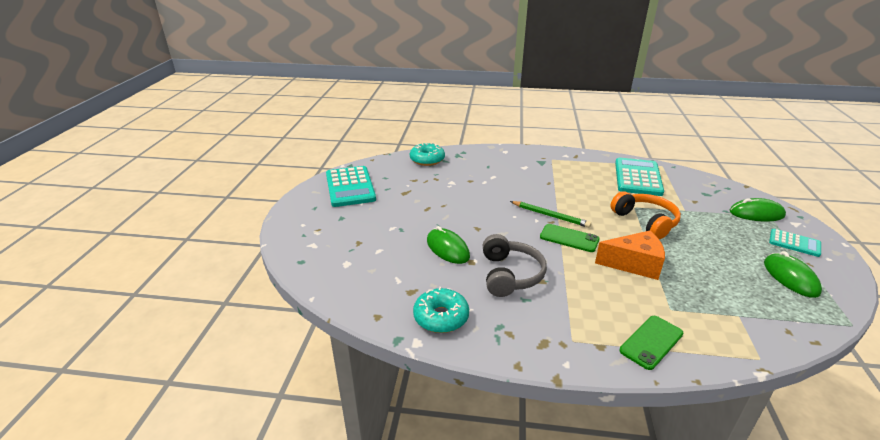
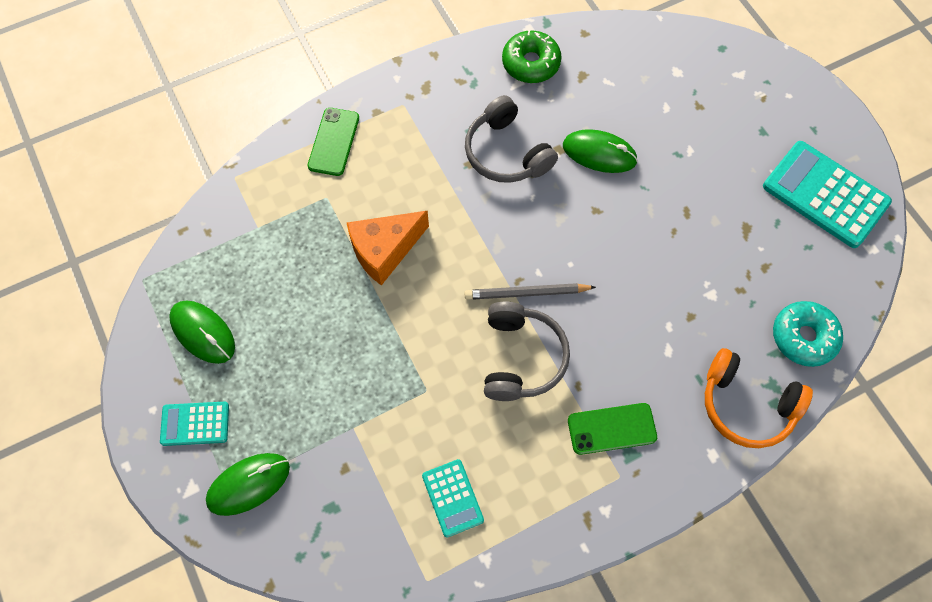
camera: 145 degrees right, 35 degrees up
(441, 317) = (530, 63): turquoise donut -> green donut
(550, 216) = (526, 293): green pencil -> grey pencil
(569, 238) = (478, 256): green phone -> green phone (611, 428)
(572, 198) = (521, 358): none -> grey headphones
(638, 177) = (452, 498): turquoise calculator -> turquoise calculator, size x0.54
(645, 221) = (399, 358): orange headphones -> orange headphones (746, 405)

